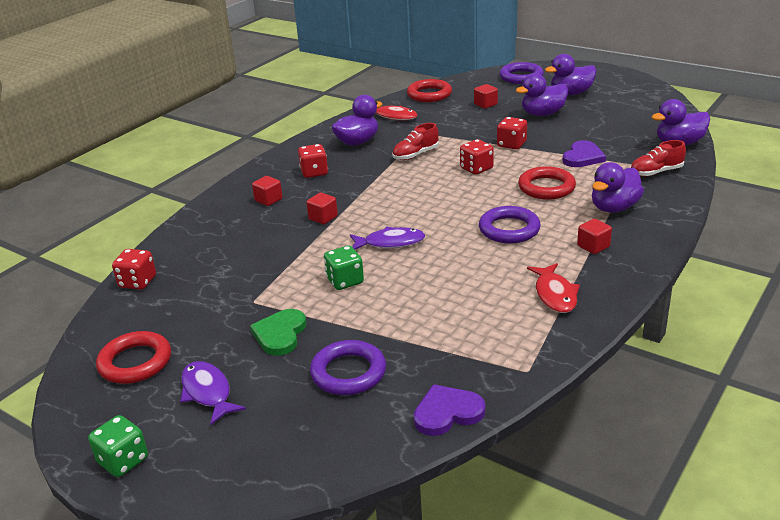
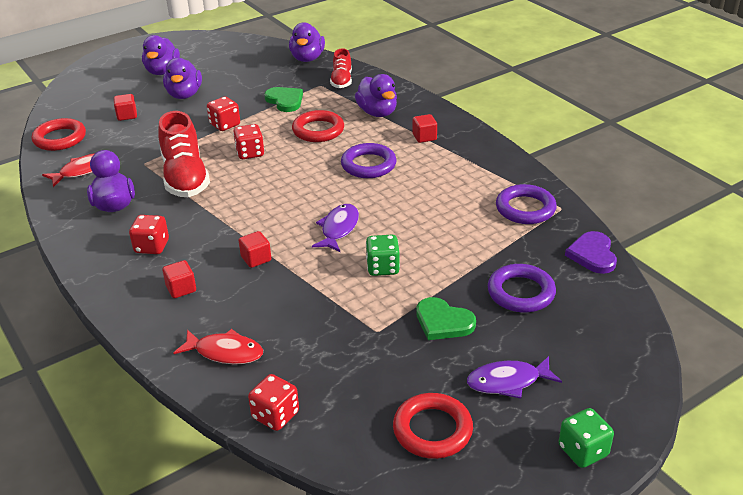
camera: 70 degrees left, 5 degrees up
(415, 155) = (185, 177): red shoe -> red shoe, size x1.76
(521, 77) = (93, 83): purple ring -> purple ring (525, 208)
(555, 294) = (476, 171): red fish -> red fish (225, 352)
(583, 157) = (285, 101): purple heart -> green heart

